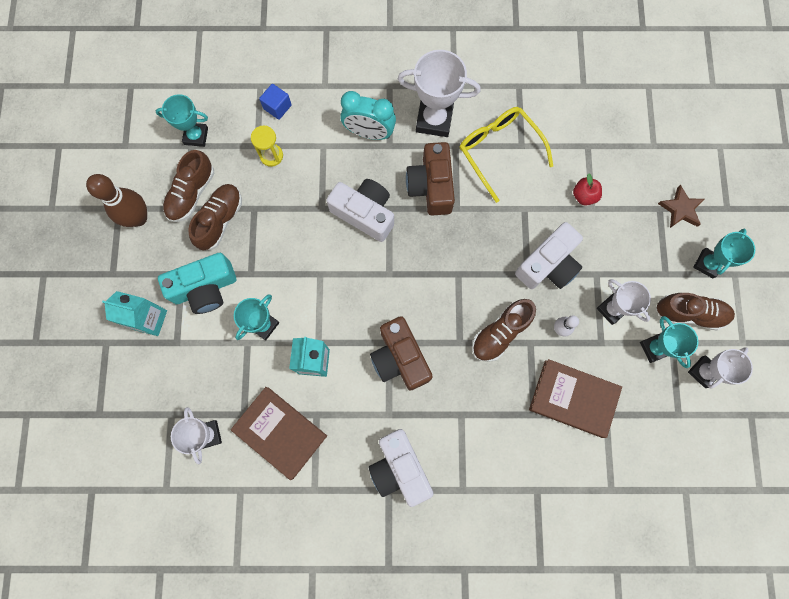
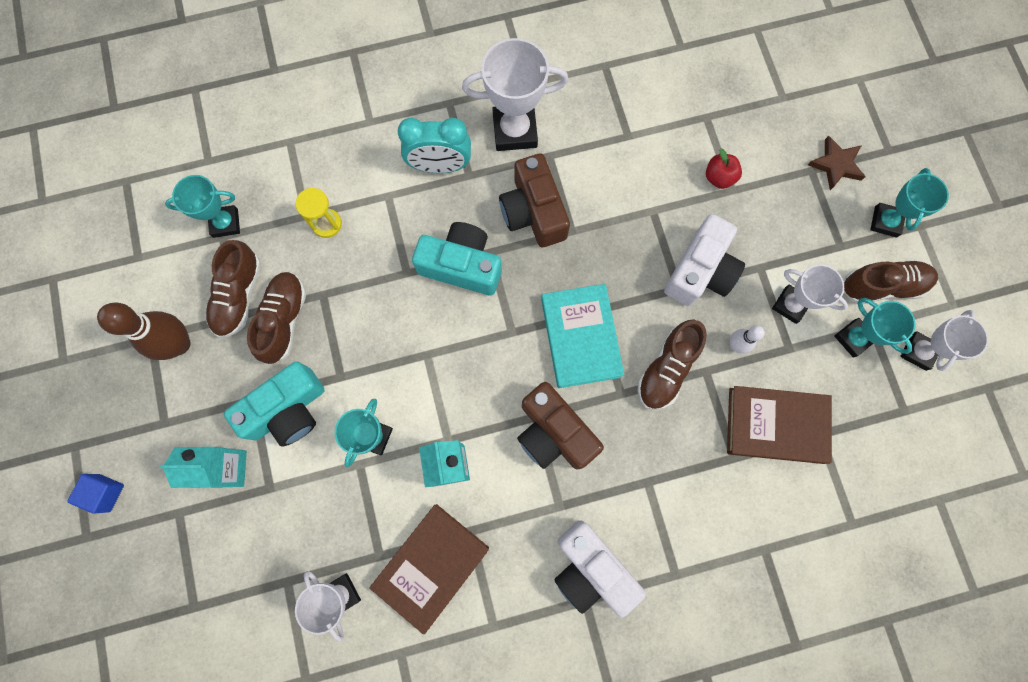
camera: 15 degrees left, 0 degrees up
(277, 107) = (318, 162): blue cube -> blue cube (105, 493)
(280, 432) = (431, 566): brown book -> brown book turned 75 degrees counterclockwise
(364, 213) = (461, 266): white camera -> turquoise camera
(441, 291) = (580, 337): none -> turquoise book
(499, 151) = (603, 149): yellow glasses -> none

